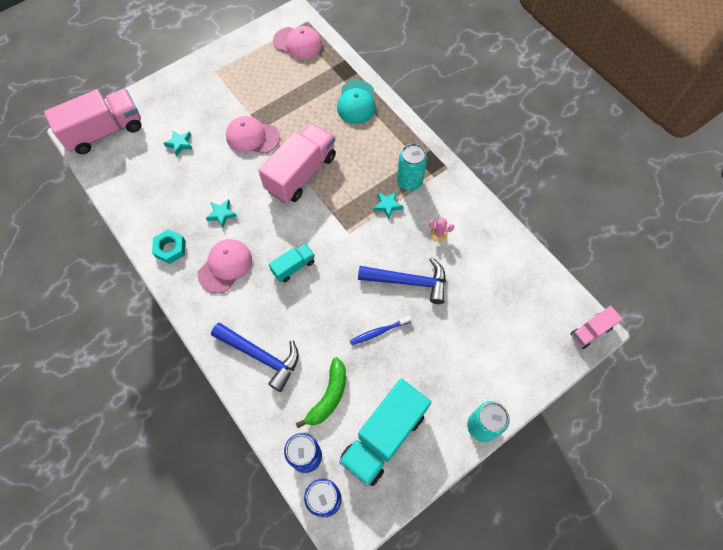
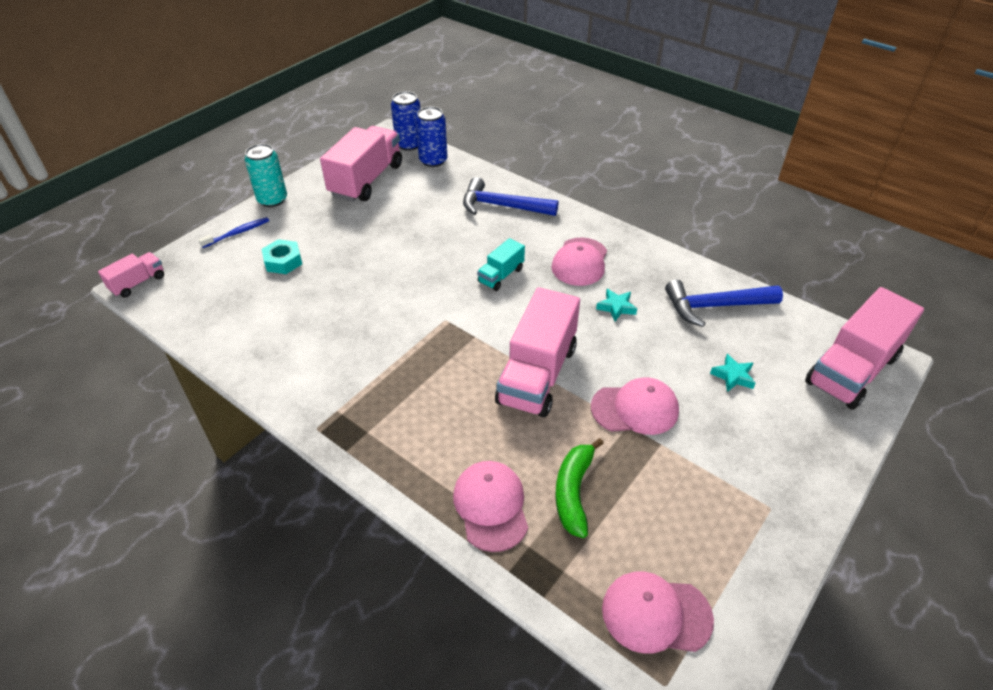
camera: 165 degrees right, 20 degrees down
(170, 249) = (653, 265): turquoise nut -> turquoise nut (283, 261)
(328, 396) = (425, 193): green banana -> green banana (573, 492)
(356, 102) = (491, 506): turquoise cap -> pink cap
(378, 332) = (386, 242): blue toothbrush -> blue toothbrush (237, 233)
(383, 437) = (366, 180): turquoise truck -> pink truck
(387, 206) = (400, 359): turquoise star -> none
(409, 181) = (374, 396): turquoise can -> none
(409, 282) = (358, 287): blue hammer -> blue hammer (714, 306)
(438, 234) = (324, 341): pink cactus -> none

